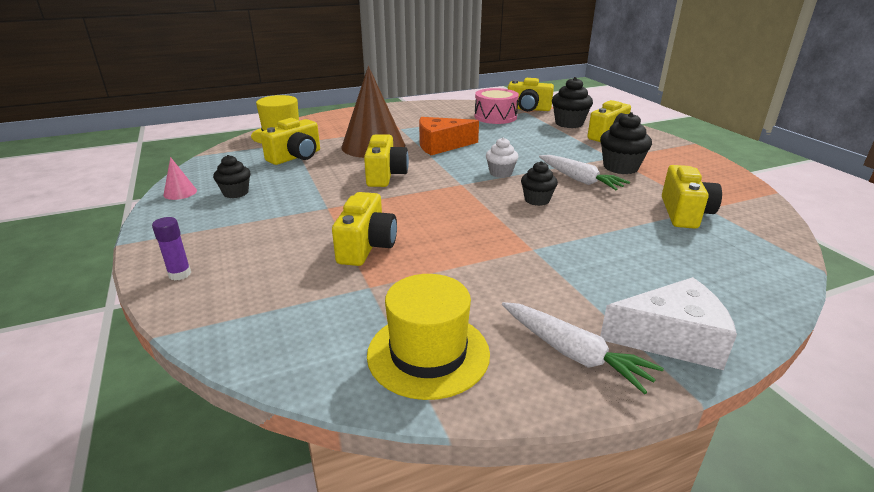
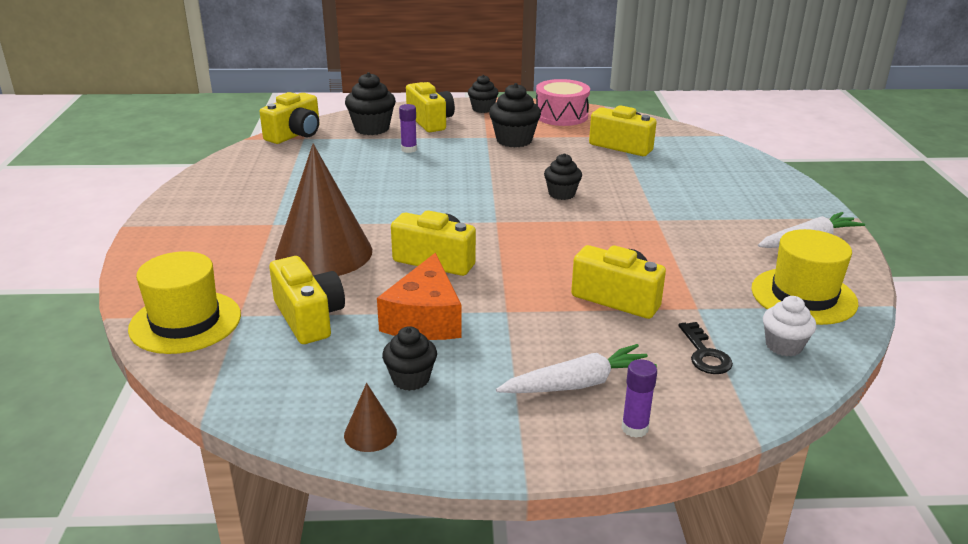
camera: 70 degrees left, 0 degrees up
(180, 192) = (370, 433): pink cone -> brown cone
(289, 297) = (705, 354): none -> black key
(441, 145) = (368, 209): orange cheese -> orange cheese (425, 318)
(495, 117) = (301, 158): pink drum -> pink drum (561, 116)
(500, 173) = (483, 195): white cupcake -> white cupcake (783, 346)
(549, 139) = (409, 149): none -> purple glue stick
(579, 180) = (529, 164): white carrot -> white carrot (577, 384)
(667, 147) = (483, 109): none -> black cupcake
(671, 338) = (795, 205): white cheese -> none

